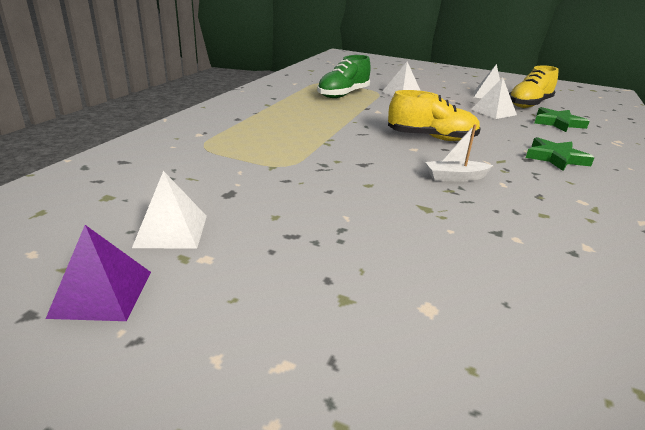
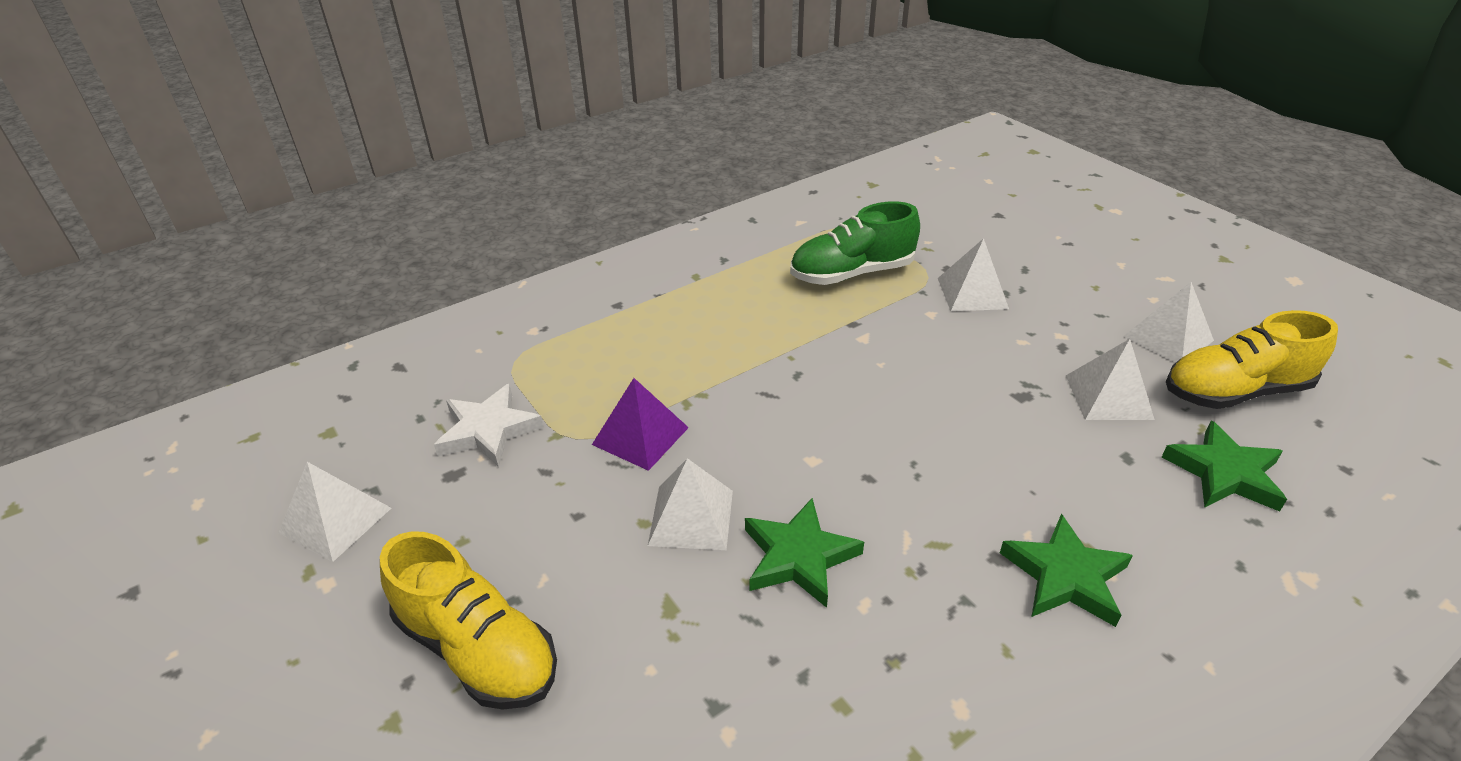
camera: 35 degrees right, 10 degrees up
(102, 293) = (200, 592): purple pyramid -> purple pyramid (640, 435)
(227, 173) = (488, 430): none -> white star
(388, 177) = (691, 517): none -> white pyramid
(431, 138) = (877, 440): yellow shoe -> yellow shoe (477, 649)
(455, 177) = (798, 557): white boat -> green star

